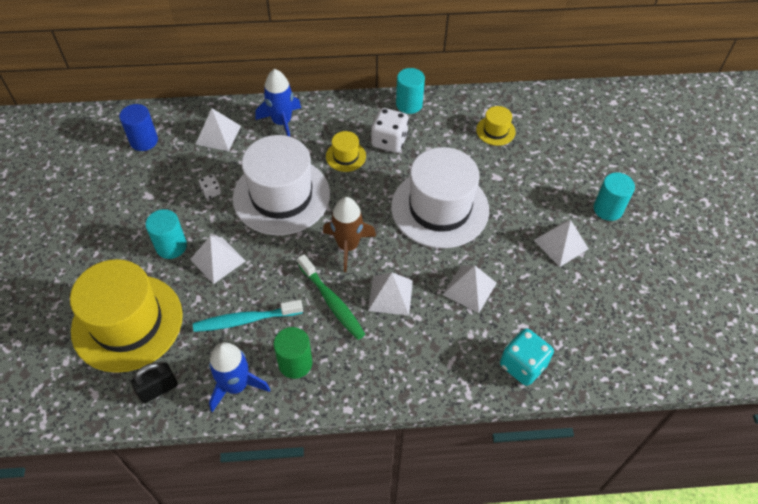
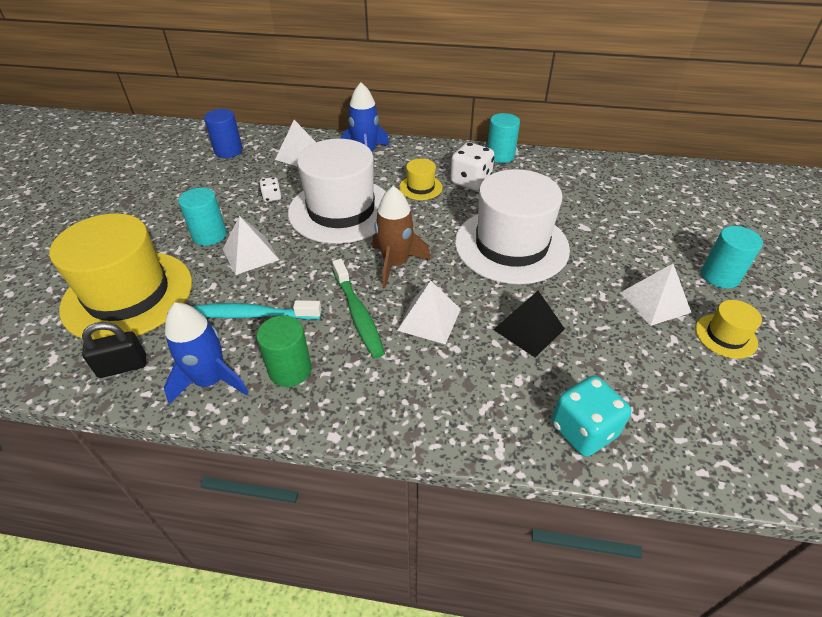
camera: 15 degrees right, 10 degrees down
(469, 288) = (529, 329): white pyramid -> black pyramid
(495, 131) = (590, 188): yellow hat -> yellow hat (725, 336)

